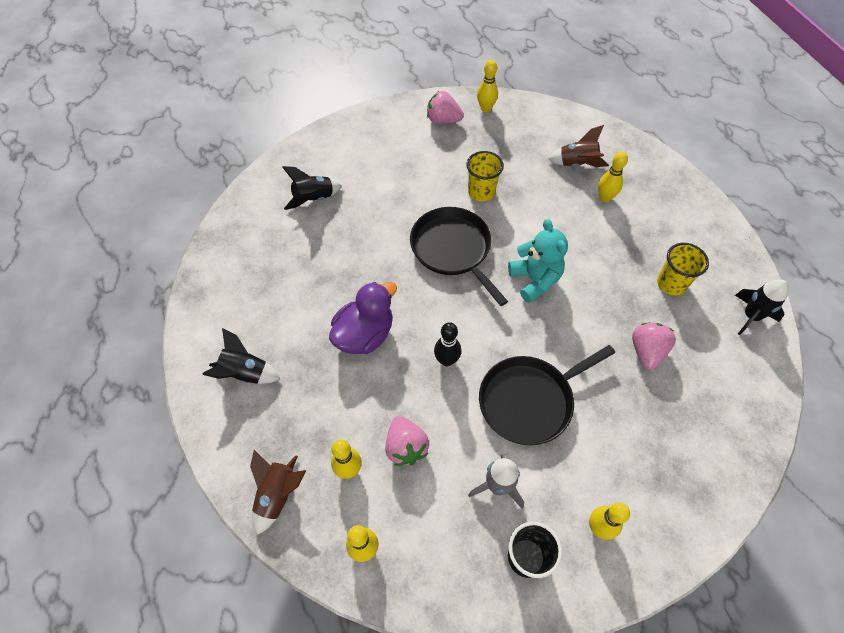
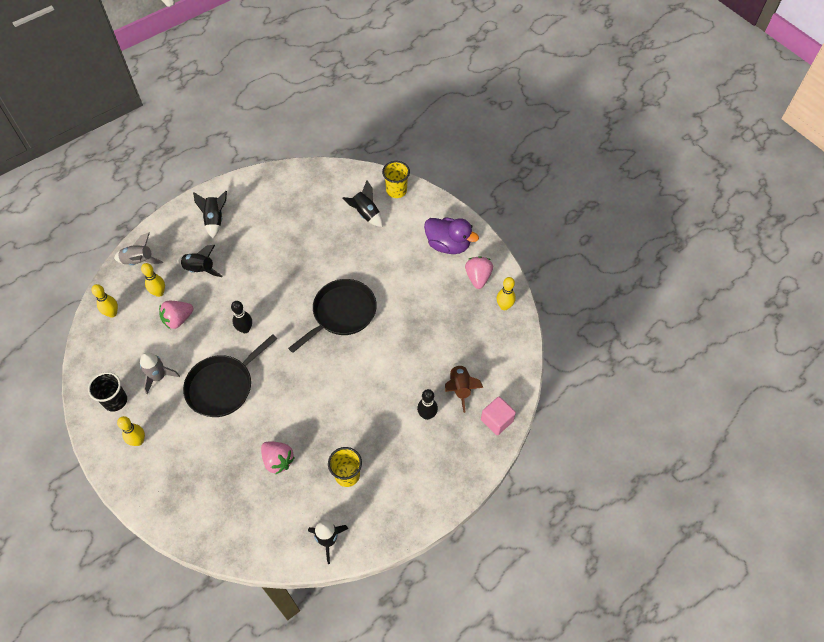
camera: 75 degrees right, 0 degrees up
(278, 494) = (139, 261): brown rocket -> grey rocket
(328, 405) = (200, 270): none -> black rocket
(364, 335) = (255, 276): purple duck -> purple duck (448, 245)
(481, 192) = (405, 321): yellow cup -> yellow cup (396, 190)
(529, 400) = (223, 386): black pan -> black pan turned 90 degrees counterclockwise
(534, 280) = (326, 373): turquoise teddy bear -> none
(605, 198) = (427, 415): yellow bowling pin -> black bowling pin
(619, 144) = (497, 420): none -> pink cube
(646, 351) = (278, 460): pink strawberry -> pink strawberry turned 45 degrees clockwise

